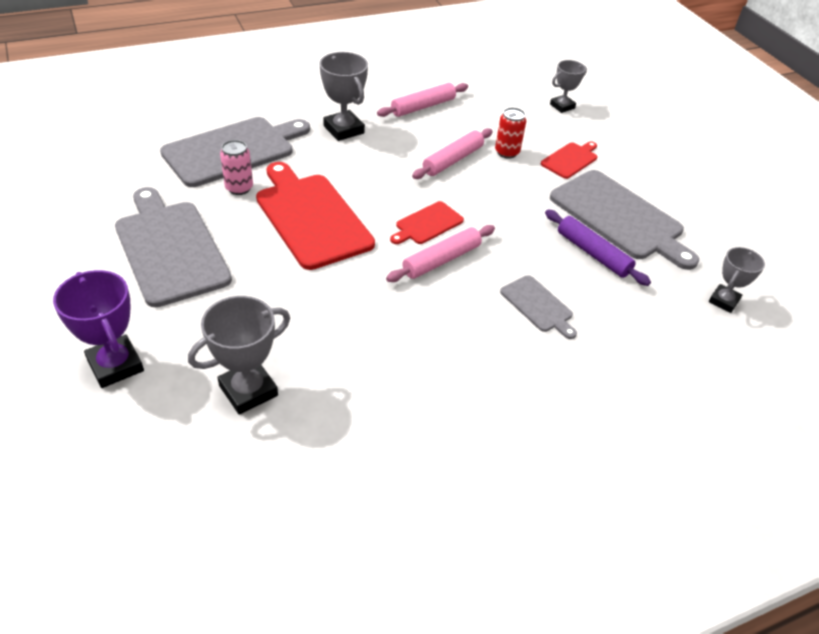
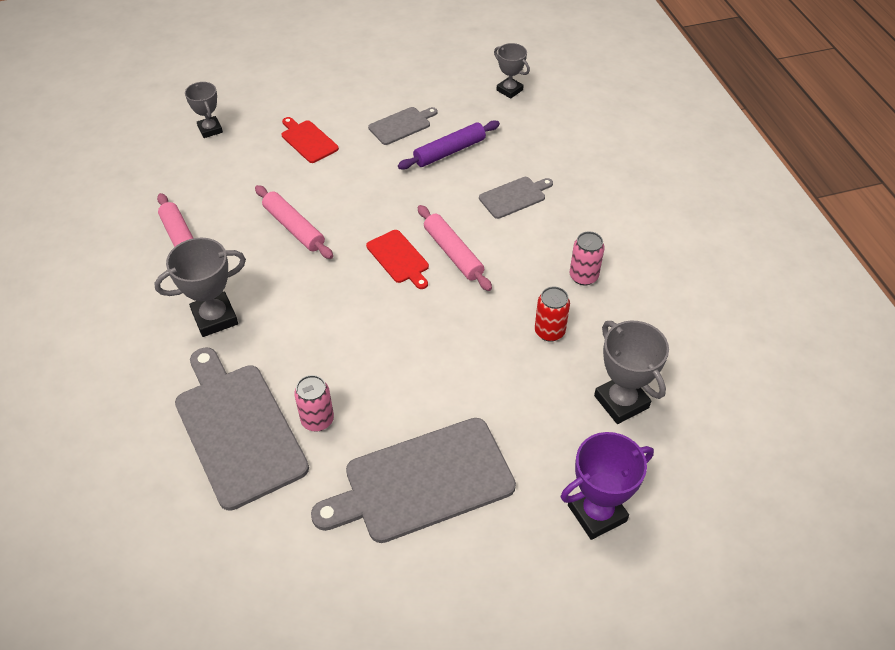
camera: 80 degrees left, 5 degrees up
(311, 217) = (378, 352): red cutting board -> none
(426, 363) = (583, 276): none -> pink can
(507, 152) = (287, 184): red can -> red can (549, 331)
(620, 218) = (402, 125): grey cutting board -> grey cutting board, size x0.50

